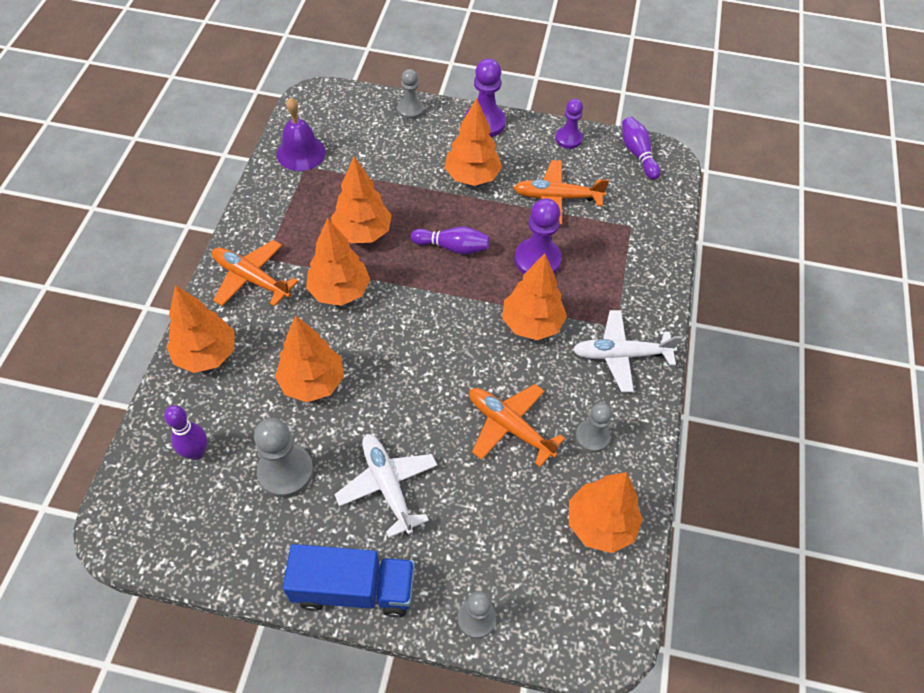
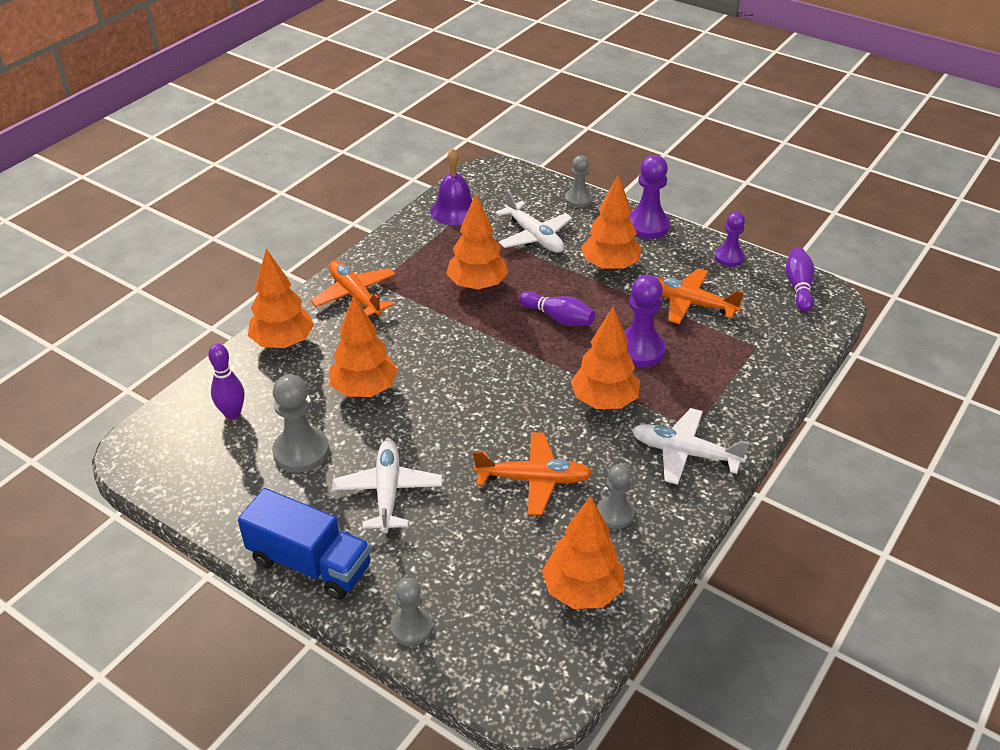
camera: 25 degrees right, 15 degrees down
(339, 291) = (429, 326): orange tree -> none
(389, 162) = (534, 236): none -> white plane
(509, 426) = (534, 480): orange plane -> orange plane turned 120 degrees clockwise

